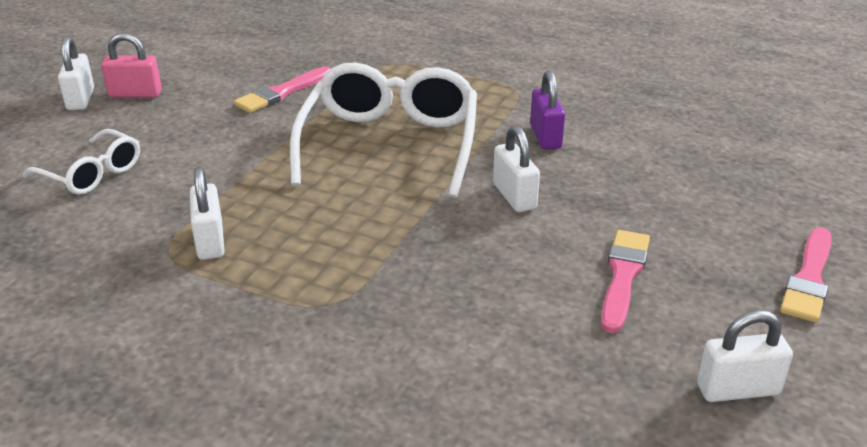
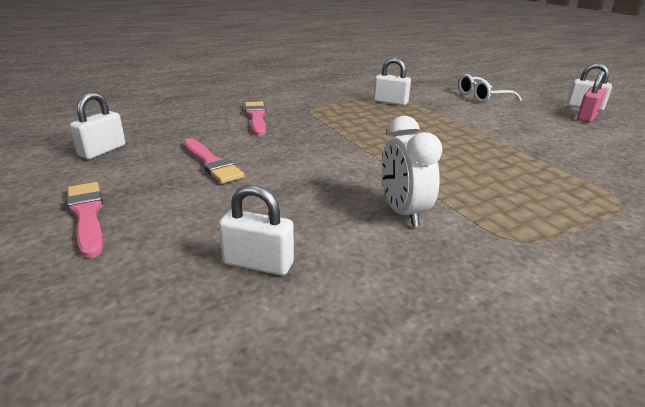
camera: 125 degrees right, 5 degrees down
(282, 93) = (568, 149): pink brush -> pink brush (256, 117)
(389, 145) = (448, 156): white glasses -> none
(514, 196) = (333, 168): white padlock -> white padlock (258, 263)
(545, 137) = (403, 212): purple padlock -> white clock

